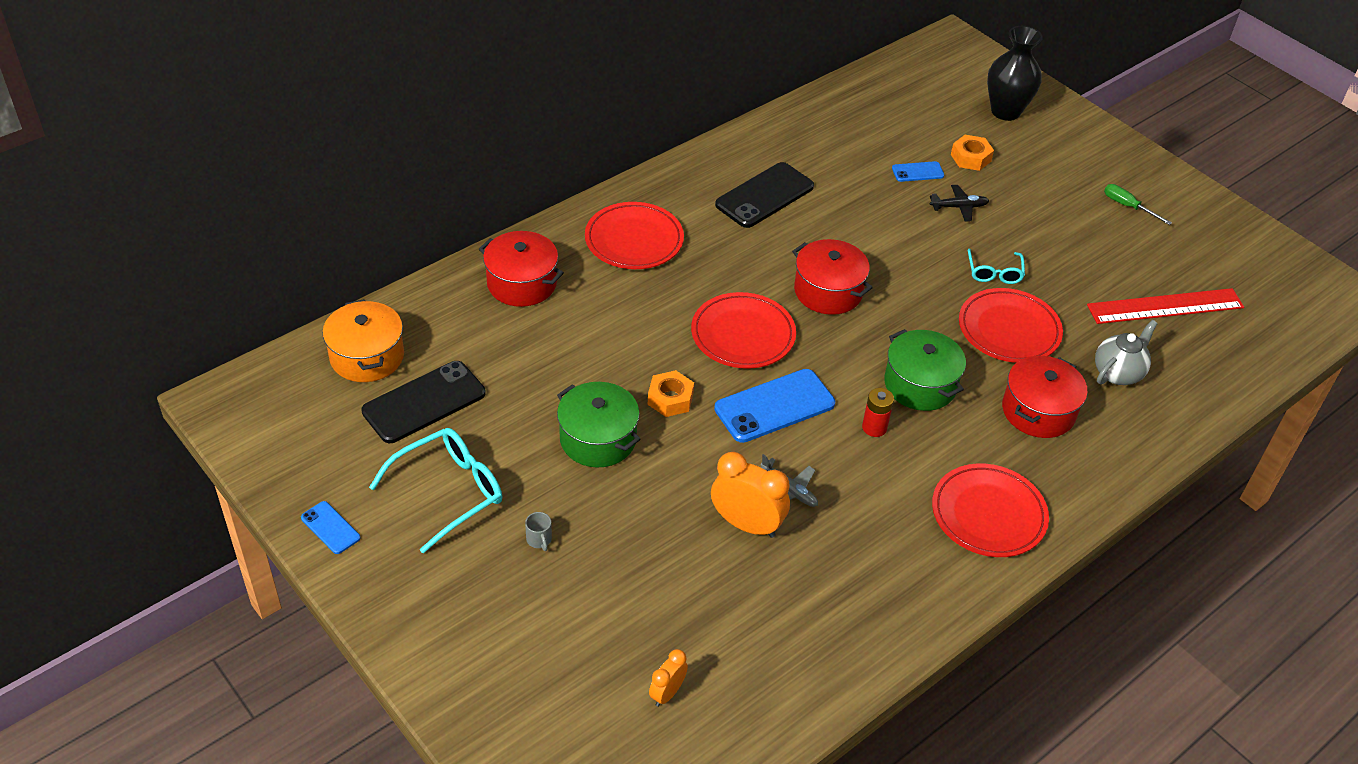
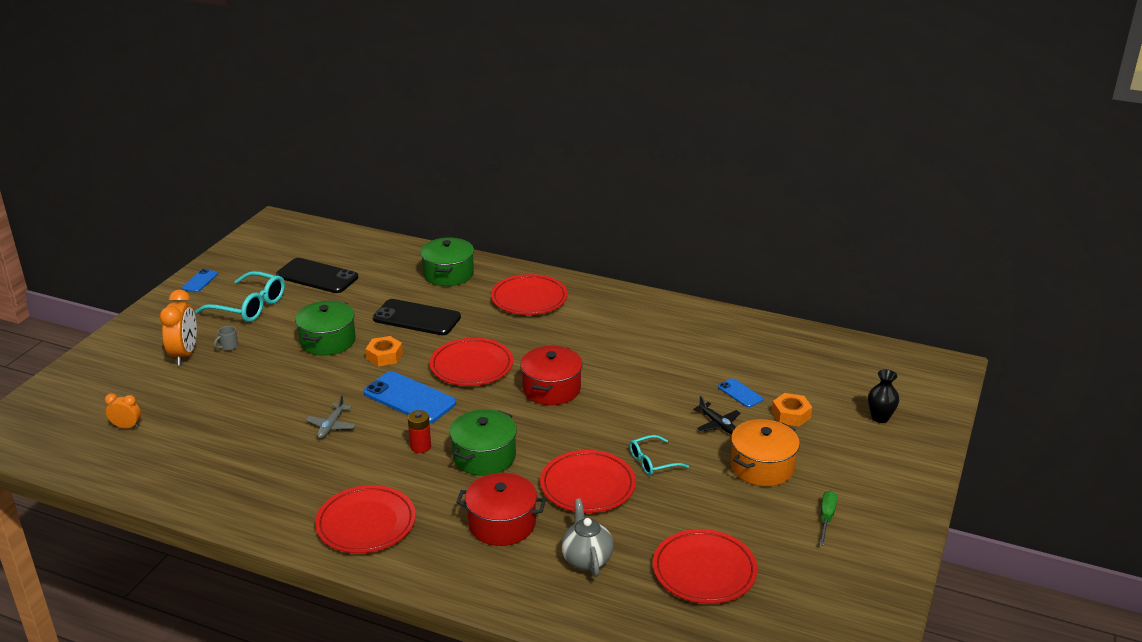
camera: 65 degrees right, 15 degrees down
(367, 356) = (341, 248): orange pot -> orange pot (762, 467)
(522, 283) = (448, 274): red pot -> green pot
(746, 524) = (287, 417): orange clock -> orange clock (185, 354)
(764, 196) = (632, 334): black phone -> black phone (417, 318)
(1005, 111) = (880, 418): black vase -> black vase, size x0.58
(1118, 373) = (586, 559): grey teapot -> grey teapot turned 120 degrees counterclockwise
(1165, 306) = (704, 571): red ruler -> red plate

